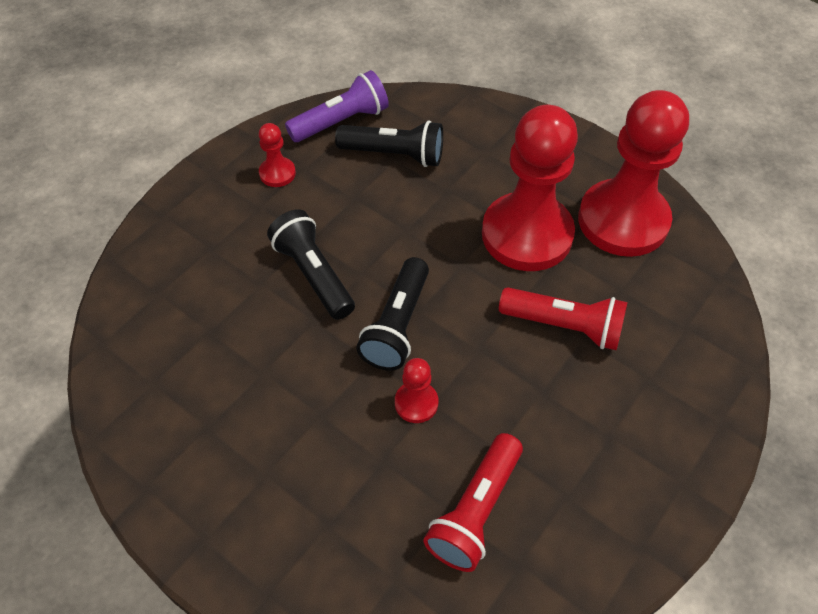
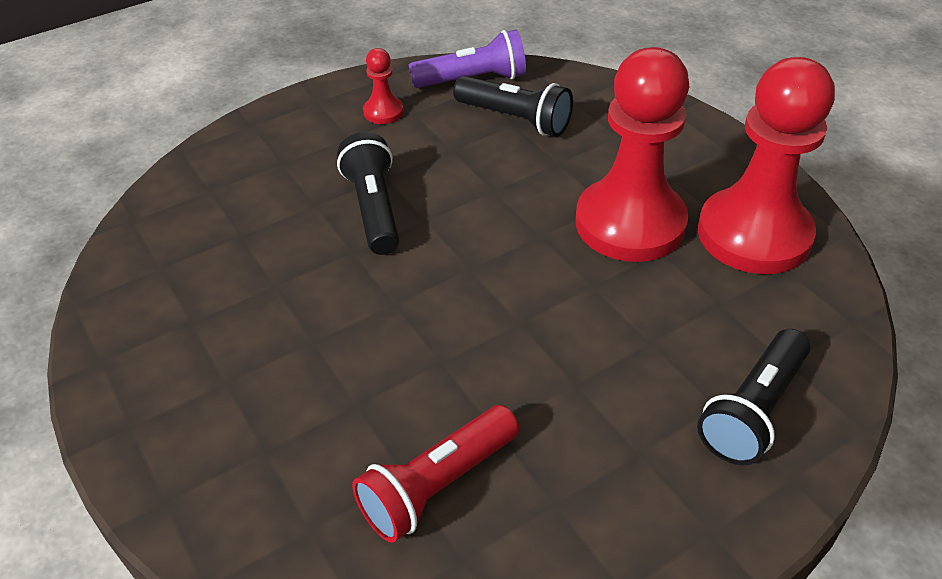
camera: 20 degrees right, 10 degrees down
(397, 325) = (439, 277): black flashlight -> black flashlight (753, 411)
(416, 403) = (423, 357): red pawn -> none
(564, 326) = (634, 323): red flashlight -> none

